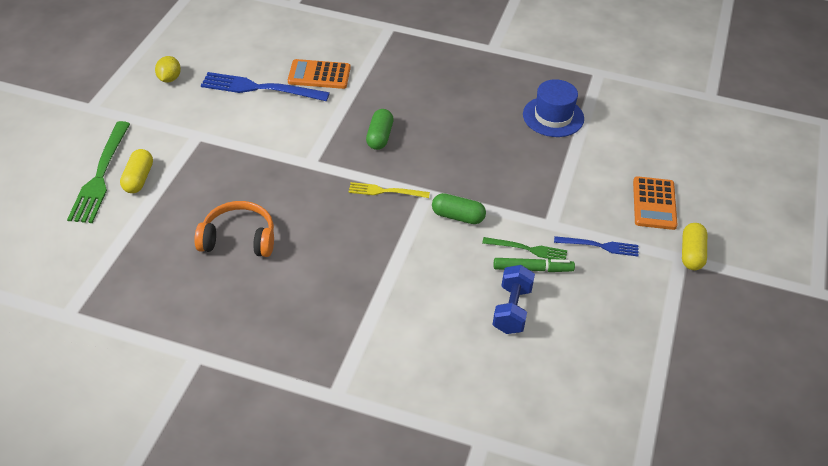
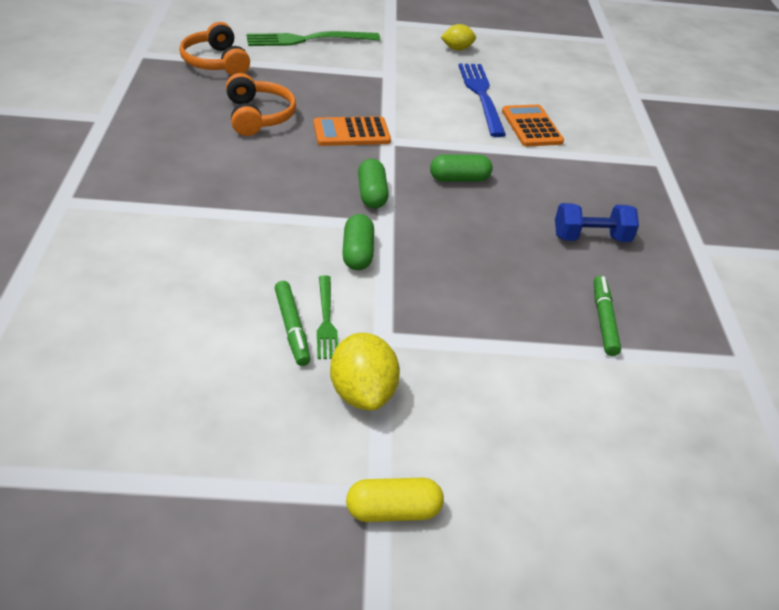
camera: 70 degrees right, 5 degrees down
(117, 254) = (215, 62): none -> orange headphones
(138, 179) = (313, 56): yellow capsule -> none
(385, 191) = (372, 194): yellow fork -> green capsule
(512, 310) = (214, 316): blue dumbbell -> blue dumbbell (591, 238)
(553, 116) = (603, 320): blue hat -> green marker
(599, 246) = (362, 393): blue fork -> yellow lemon
(654, 203) = (485, 453): orange calculator -> orange calculator (351, 133)

